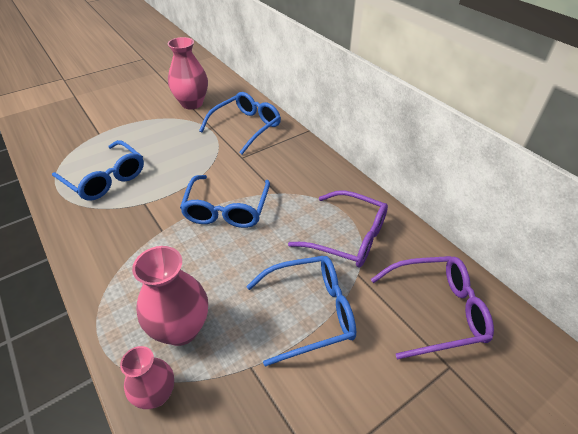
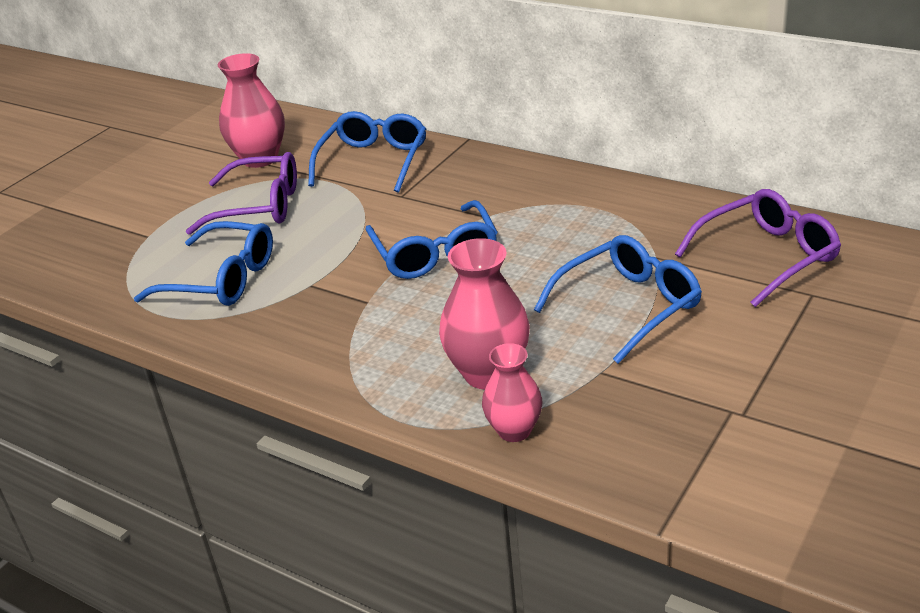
camera: 20 degrees left, 10 degrees down
(348, 237) = (616, 228): purple glasses -> purple glasses (259, 206)

